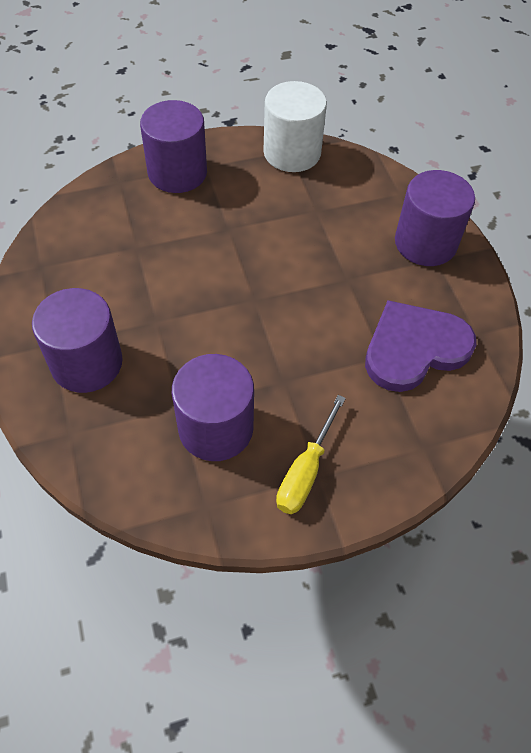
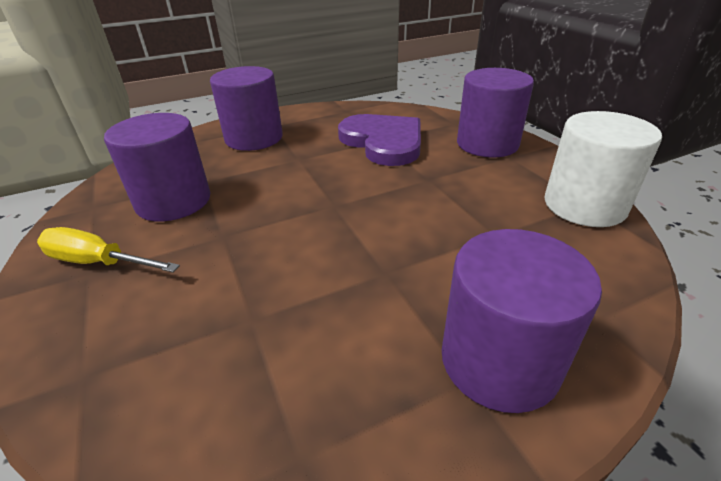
camera: 85 degrees right, 20 degrees down
(414, 348) = (265, 355): purple heart -> purple heart (383, 142)

